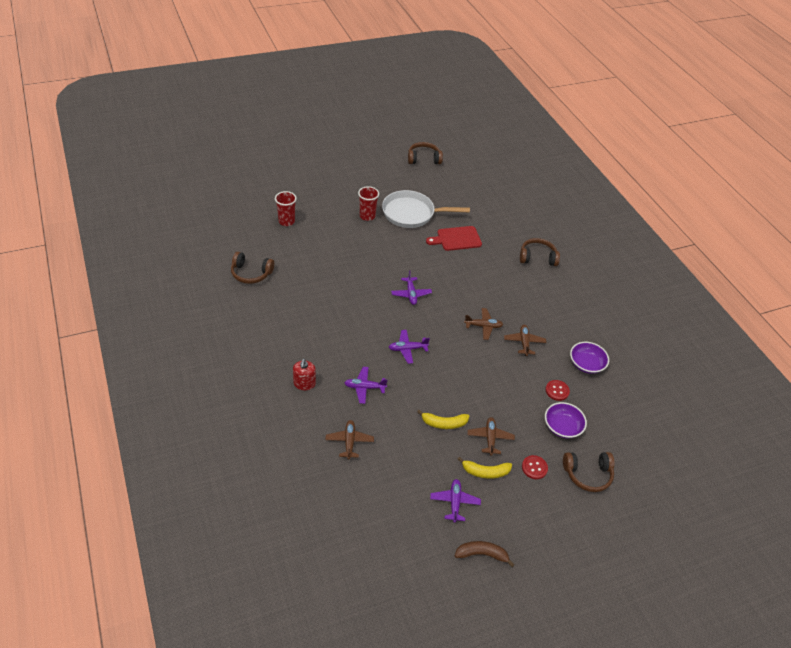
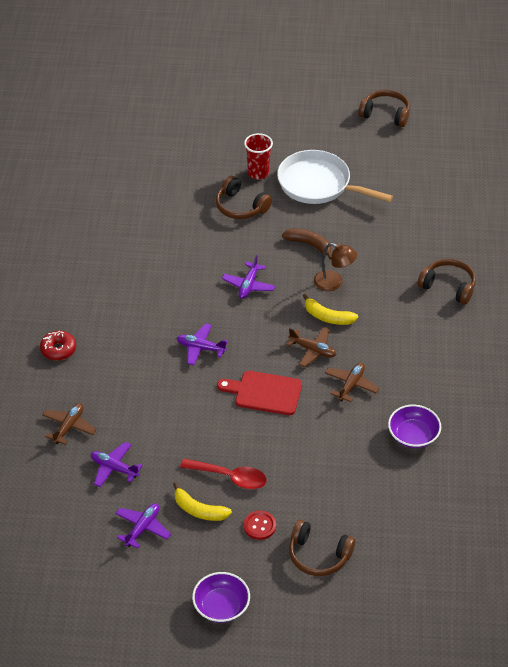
camera: 30 degrees right, 0 degrees up
(251, 273) = (74, 206): brown headphones -> brown headphones (241, 206)
(286, 221) = (153, 154): red cup -> none
(304, 384) = (58, 349): red soap dispenser -> red donut
(364, 387) = (122, 375): purple plane -> purple plane (114, 468)
(444, 423) = (187, 443): yellow banana -> yellow banana (328, 317)
(456, 239) = (355, 233): red cutting board -> red cutting board (264, 393)
(465, 276) = (334, 283): none -> brown lamp
(482, 554) = (136, 589): brown banana -> brown banana (309, 245)
(490, 438) = (230, 477): brown plane -> red spoon
(557, 391) = (351, 453): red button -> none
(562, 427) = (327, 495): purple bowl -> purple bowl (221, 606)

